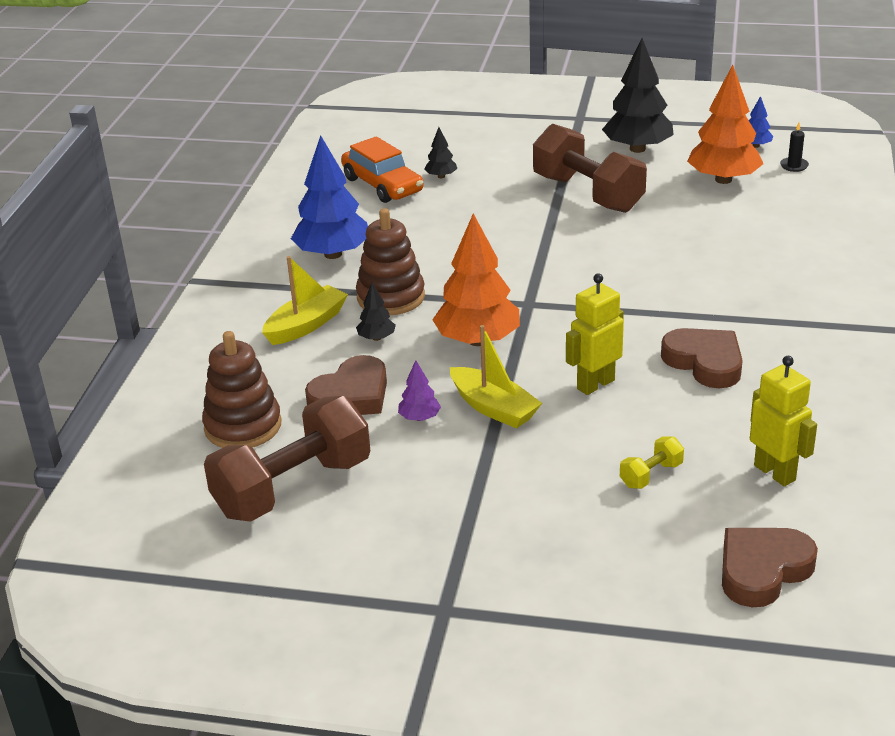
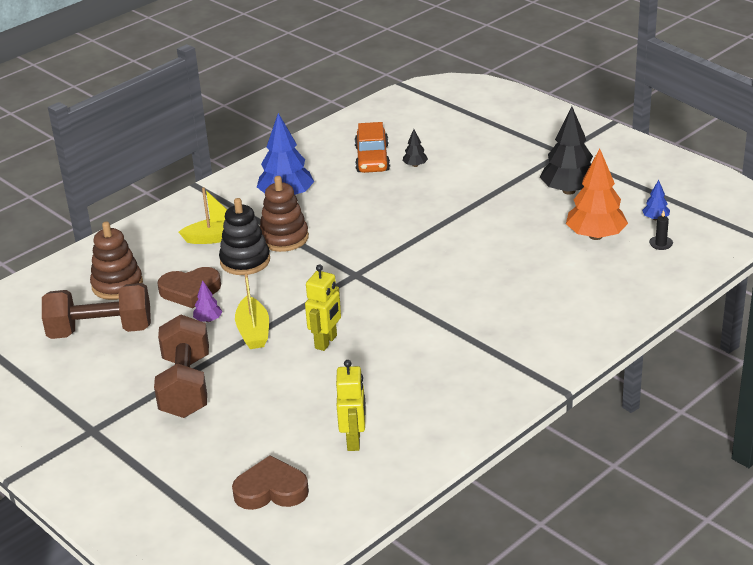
camera: 35 degrees right, 0 degrees up
(376, 338) = (245, 261): black tree -> black stacking toy
(477, 340) = (297, 286): orange tree -> none
(588, 194) = (490, 212): brown dumbbell -> brown dumbbell (186, 386)
(595, 384) = (326, 342): yellow robot -> yellow robot turned 120 degrees clockwise
(651, 475) = (285, 409): yellow dumbbell -> none
(705, 362) = (407, 356): brown heart -> none

